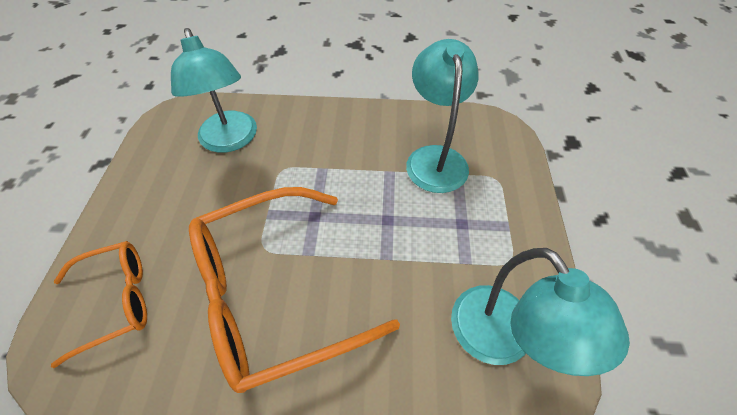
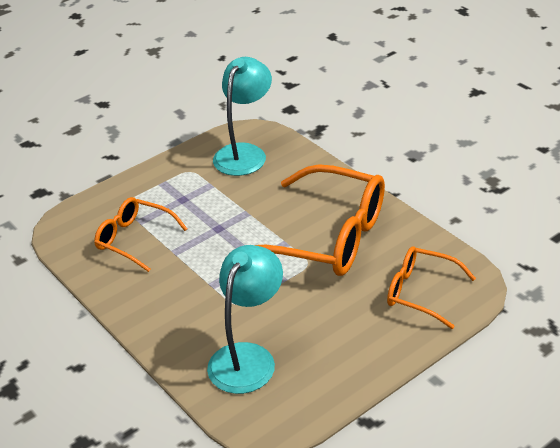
camera: 130 degrees left, 15 degrees down
(435, 158) = (134, 239): turquoise lamp -> orange glasses

